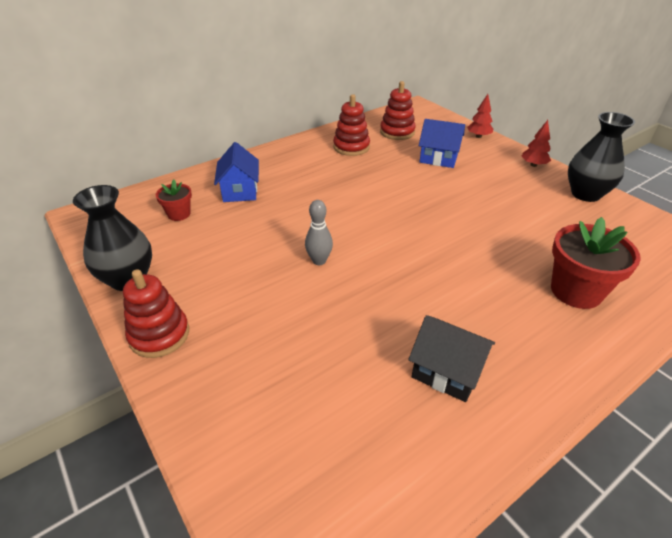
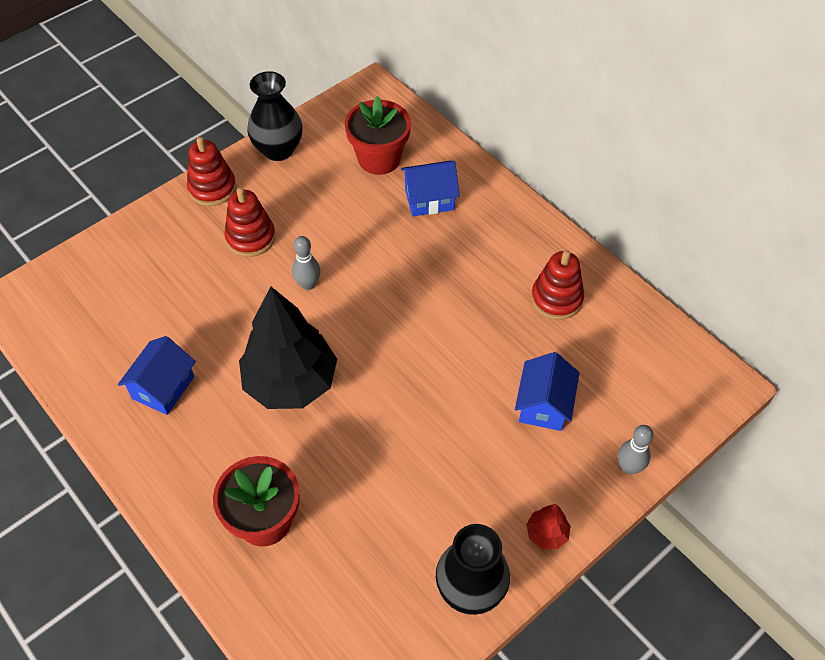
camera: 85 degrees right, 15 degrees up
(179, 214) = (379, 159): red flower pot -> red flower pot, size x1.82
(397, 132) = (617, 354): red stacking toy -> red stacking toy (250, 237)
(431, 273) = (291, 382): none -> black tree
(447, 372) = (163, 387): black house -> blue house
(478, 136) = (629, 467): red tree -> grey bowling pin

